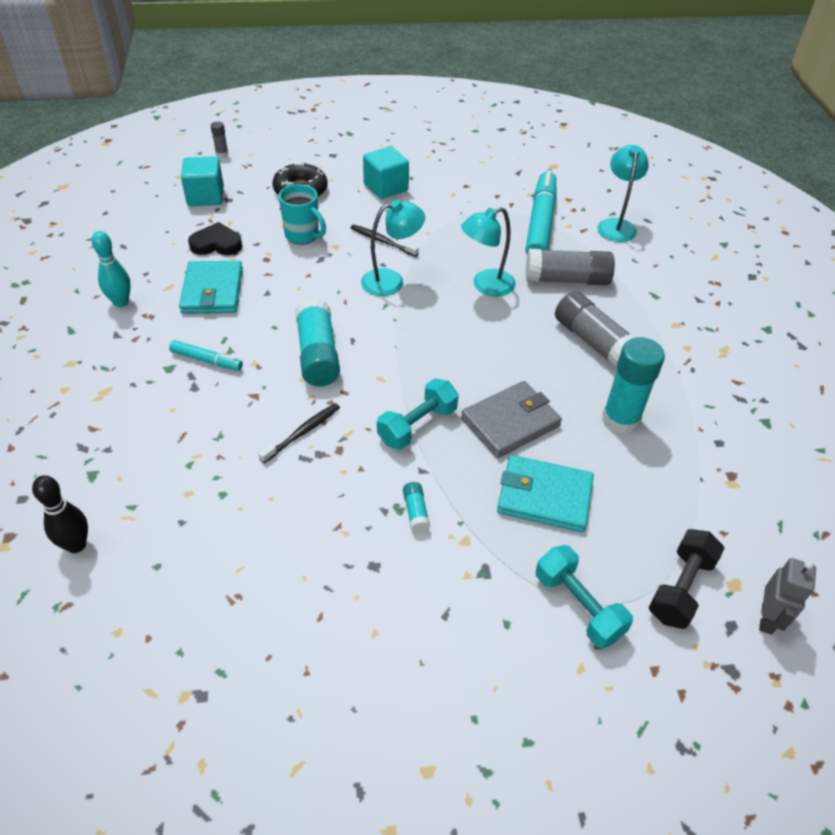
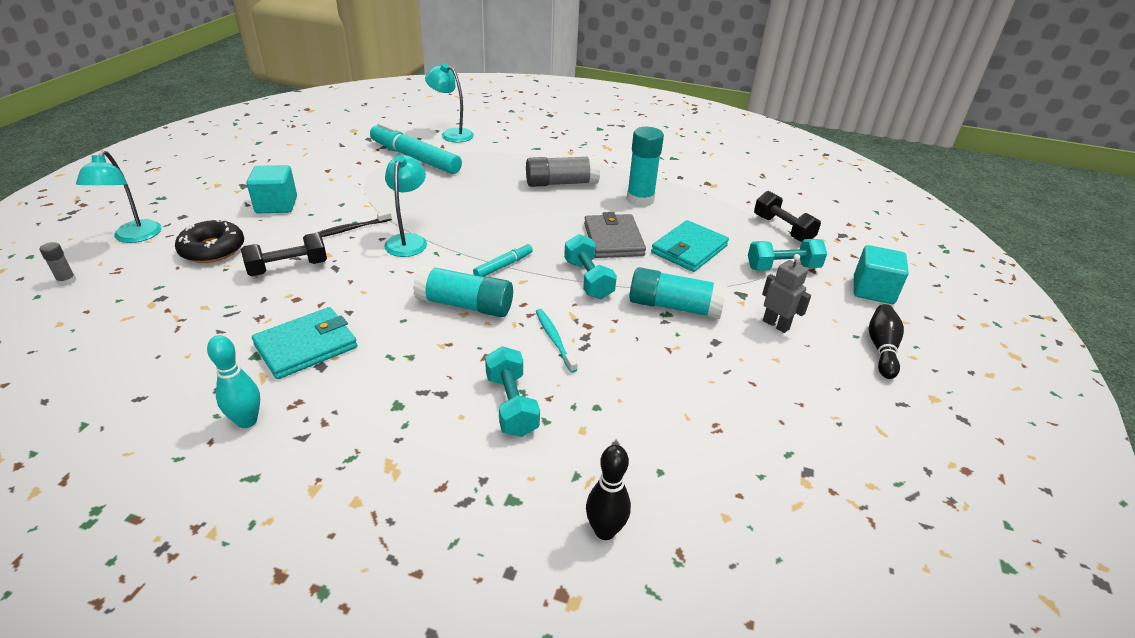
camera: 65 degrees left, 10 degrees down
(199, 435) = (511, 405): none -> turquoise dumbbell
(205, 196) = (132, 312): turquoise cube -> turquoise cube (873, 290)
(206, 360) = (410, 375): turquoise marker -> turquoise marker (503, 266)
(212, 291) = (306, 346): turquoise wallet -> turquoise wallet turned 60 degrees counterclockwise
(216, 244) = (230, 325): black heart -> none
(303, 236) = (288, 268): turquoise mug -> black dumbbell
(303, 432) = (554, 339): black toothbrush -> turquoise toothbrush
(415, 512) = (674, 307): turquoise glue stick -> turquoise glue stick, size x2.19
(463, 755) = (881, 349): none -> black bowling pin
(486, 286) = (461, 202): turquoise lamp -> turquoise lamp (134, 237)
(567, 280) = (489, 170): grey glue stick -> none
(767, 619) = (812, 212): grey robot -> grey robot (776, 325)

